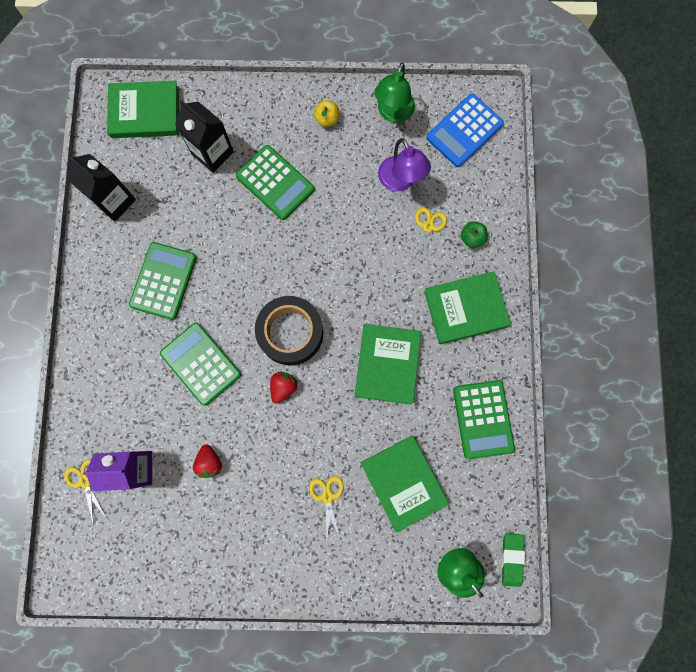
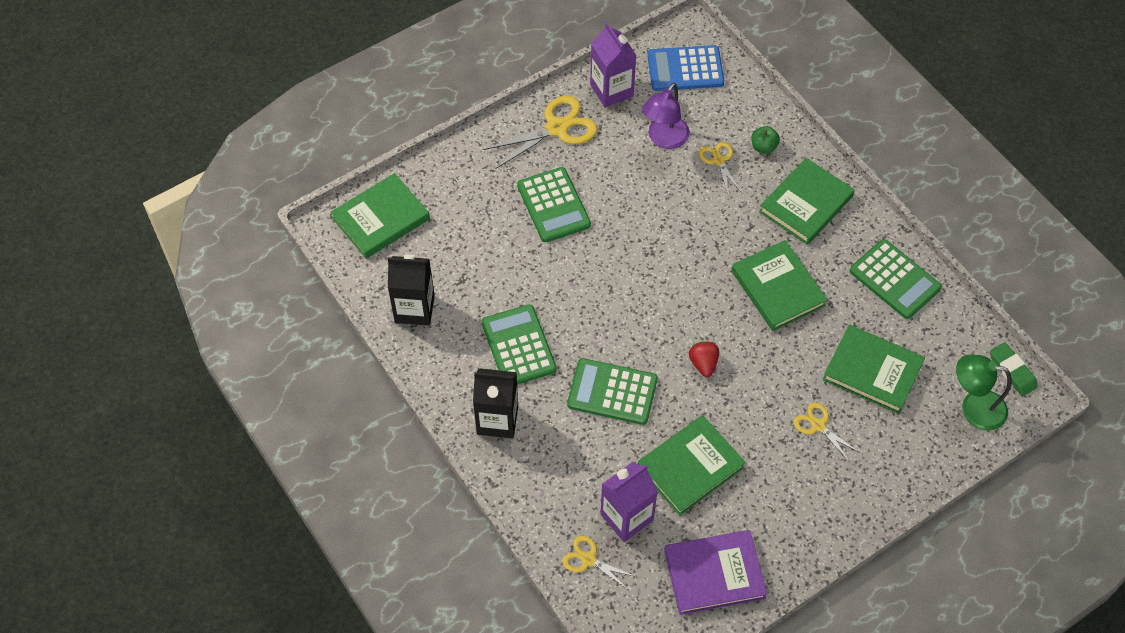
camera: 35 degrees left, 20 degrees down
(161, 556) = (714, 574): none -> purple book
(209, 462) = (690, 467): red strawberry -> green book
(212, 153) = (474, 215): black carton -> black carton (497, 420)
(275, 183) = (553, 205): green calculator -> green calculator turned 60 degrees clockwise
(290, 333) = (672, 316): black tape -> none
(327, 119) = (557, 128): yellow apple -> yellow scissors
(393, 113) = (611, 90): green lamp -> purple carton
(400, 181) = (664, 139): purple lamp -> purple lamp turned 90 degrees clockwise
(464, 131) = (685, 69): blue calculator -> blue calculator turned 75 degrees clockwise

